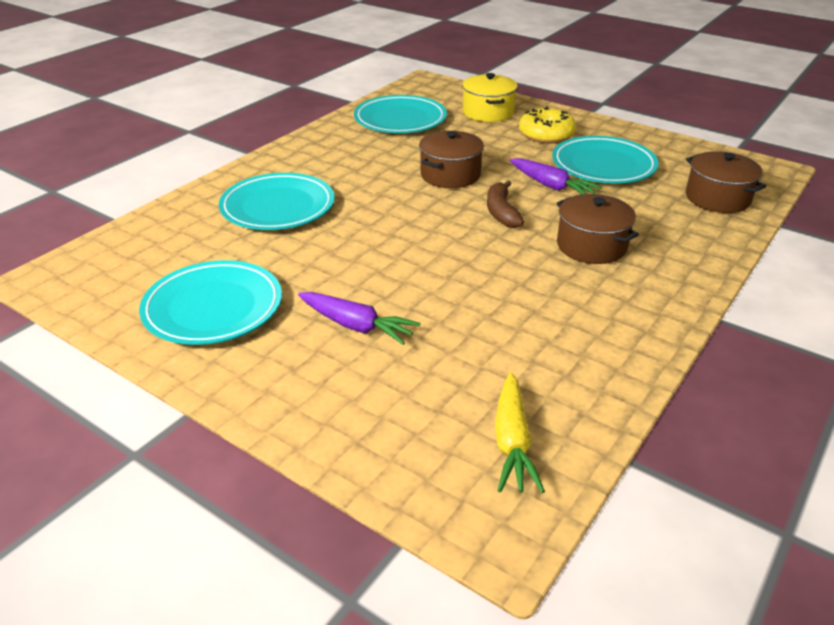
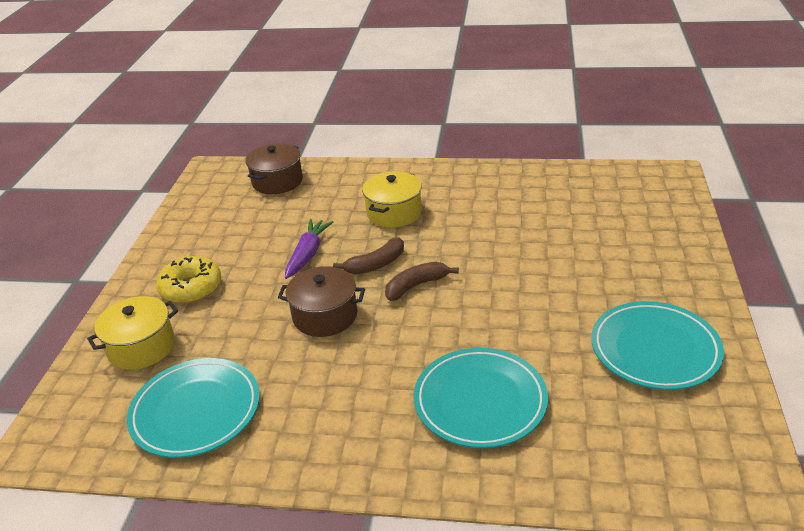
camera: 115 degrees left, 0 degrees up
(356, 326) = (591, 272): purple carrot -> none
(446, 222) = (416, 286): none -> brown banana
(512, 442) = (615, 187): yellow carrot -> none
(591, 246) = (394, 213): brown pot -> yellow pot
(603, 165) = (247, 240): turquoise plate -> none

